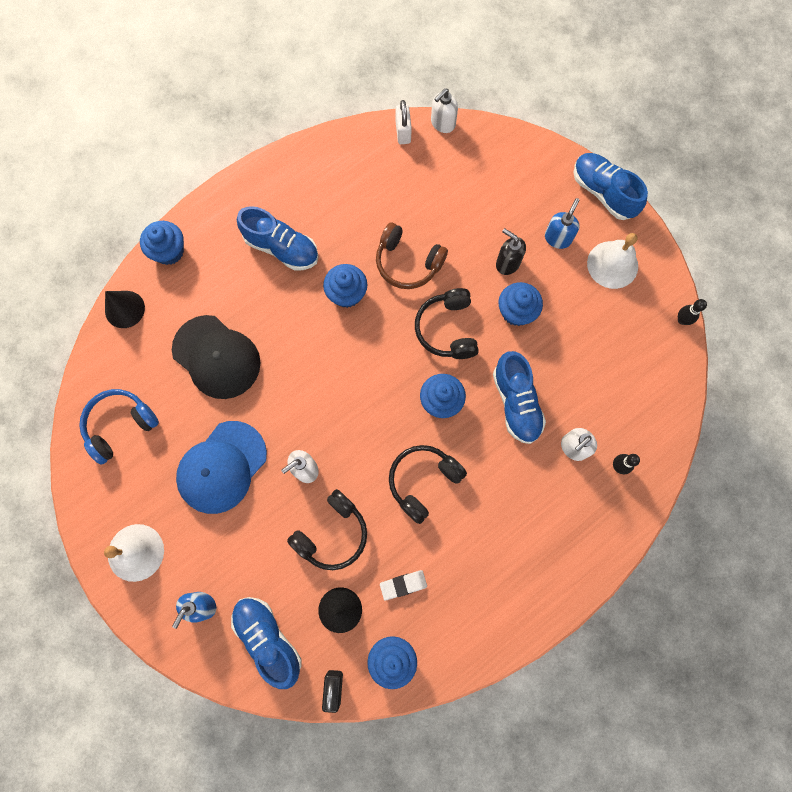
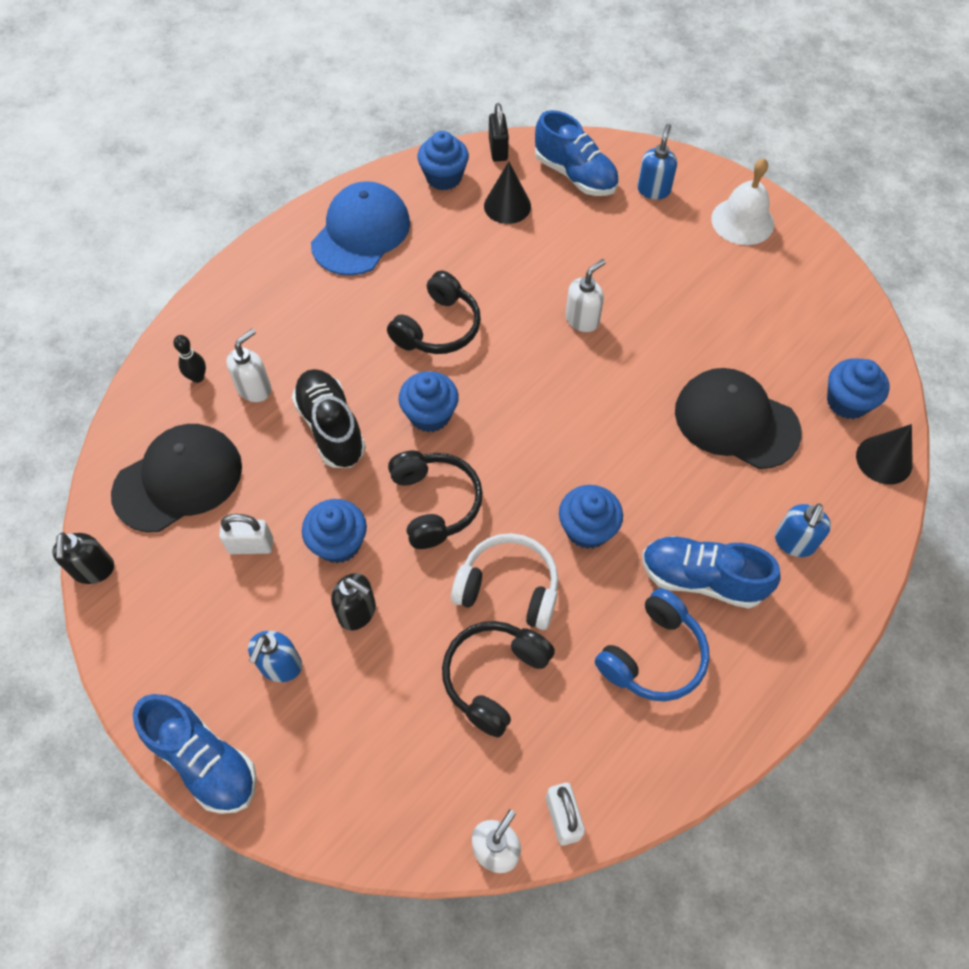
camera: 170 degrees right, 15 degrees down
(120, 425) = (820, 330): blue headphones -> blue headphones (653, 656)
(169, 251) = (863, 547): blue cupcake -> blue cupcake (847, 402)
(212, 261) = (794, 542): none -> blue soap dispenser
(222, 467) = (680, 307): blue cap -> blue cap (361, 233)
(332, 534) = (533, 266): black headphones -> black headphones (494, 677)
(403, 585) = (444, 234): white eraser -> none
(407, 263) = (508, 588): brown headphones -> white headphones
(516, 403) = (331, 427): blue shoe -> black shoe
(576, 319) = (251, 545): none -> white padlock
(612, 264) = (194, 637): white bell -> none
(628, 378) = (178, 480): none -> black cap
(682, 320) = (94, 570): black bowling pin -> black soap dispenser

